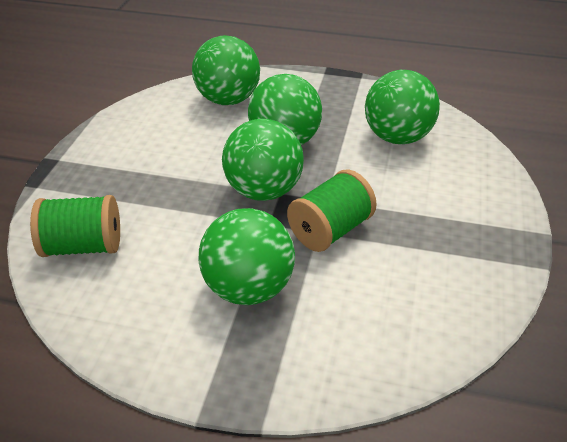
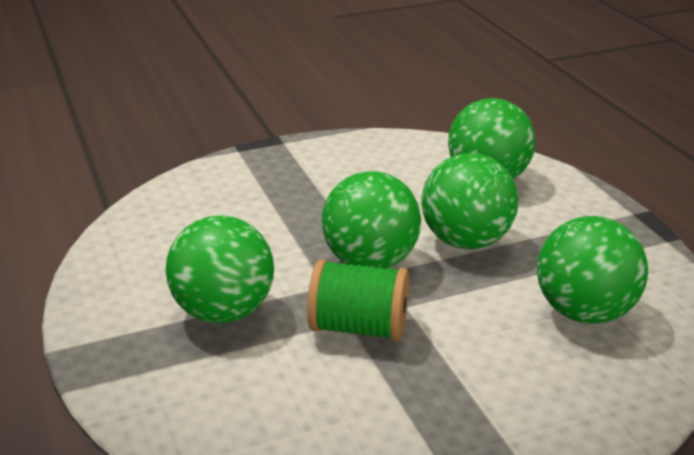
camera: 55 degrees right, 10 degrees down
(83, 246) = (191, 205): green spool -> none

